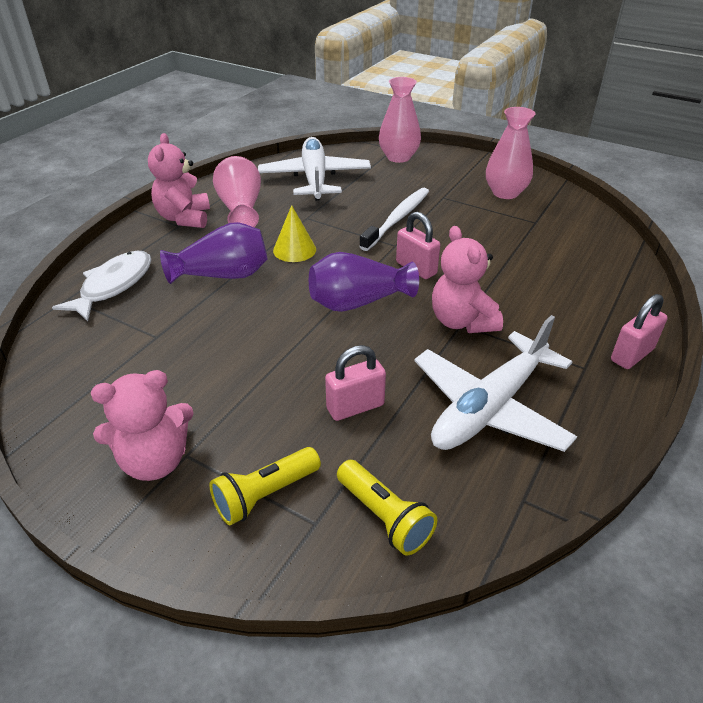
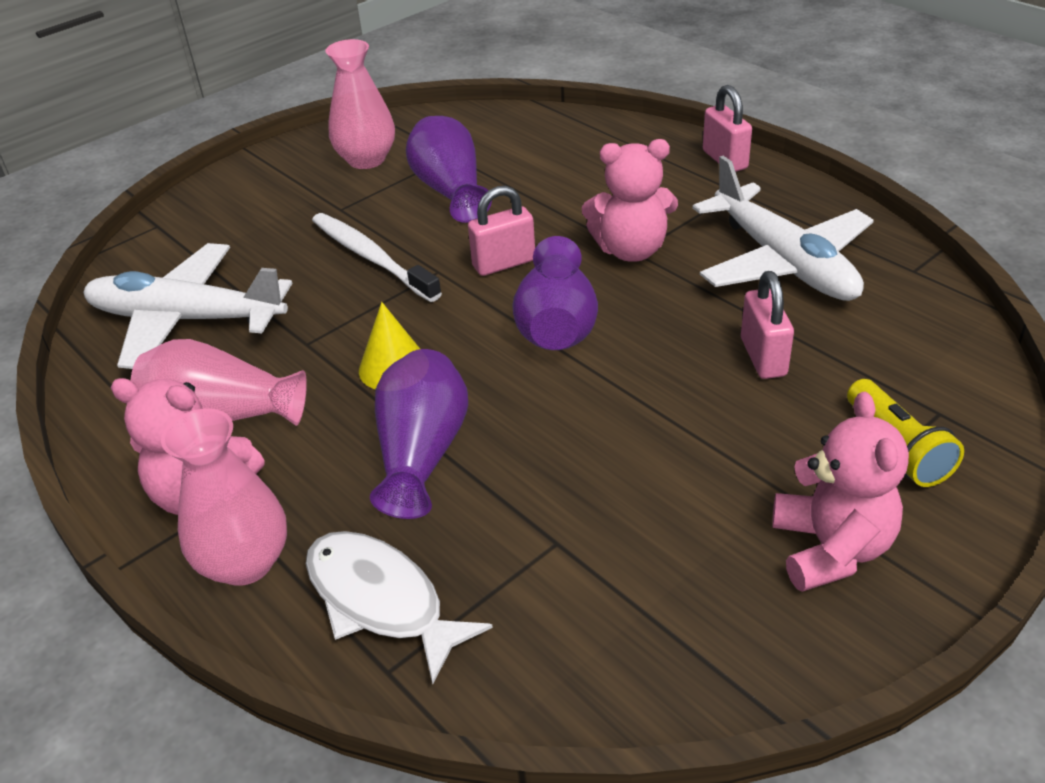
camera: 70 degrees left, 0 degrees up
(384, 517) = (932, 361): yellow flashlight -> none
(398, 157) = (190, 225): pink vase -> pink vase (245, 563)
(490, 231) = (450, 190): none -> purple vase

